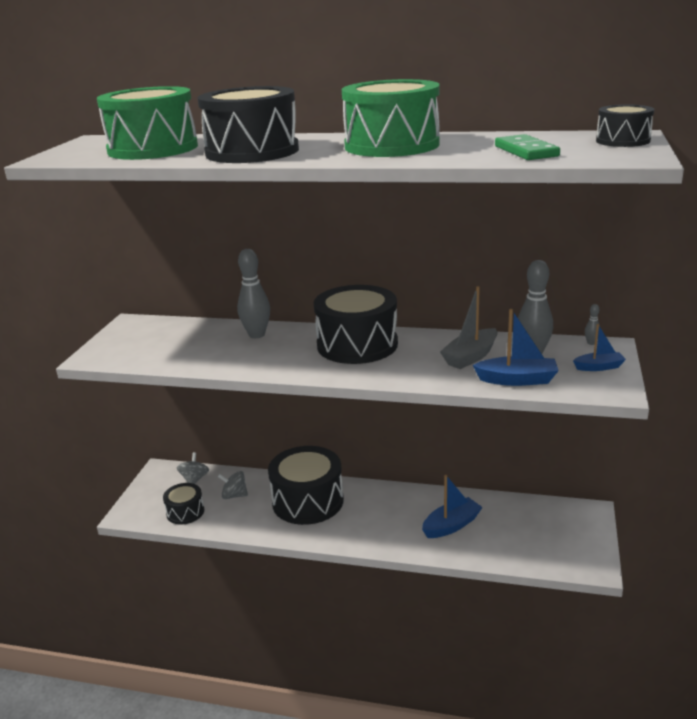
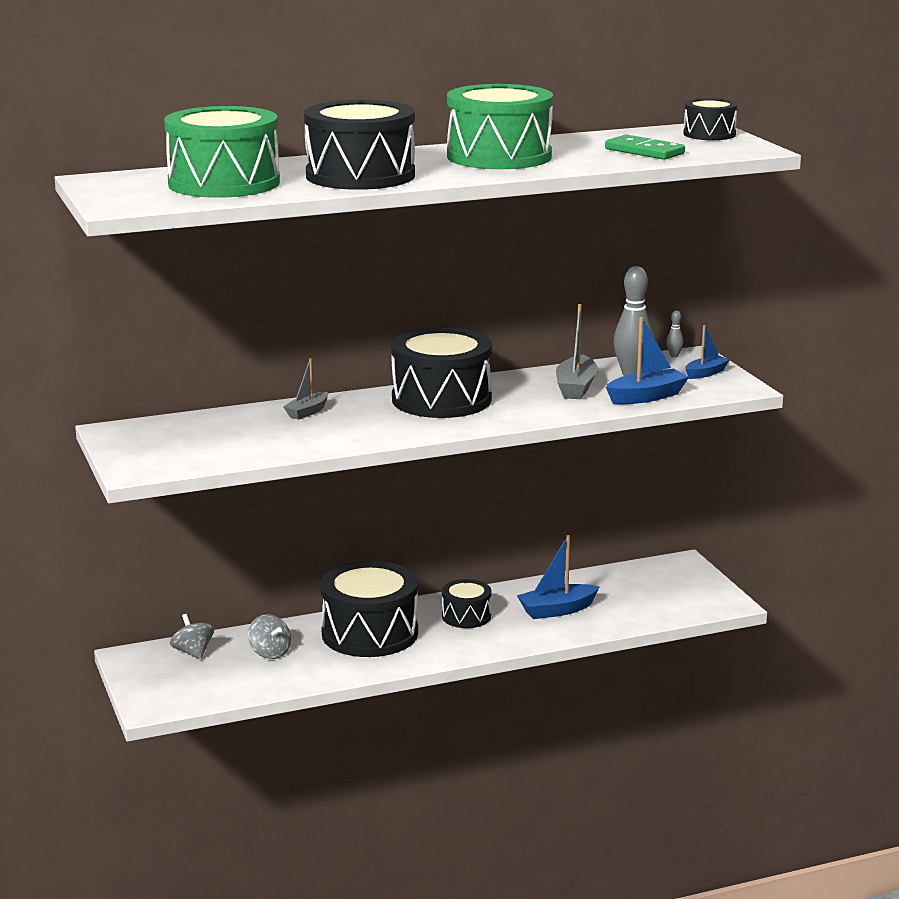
camera: 35 degrees left, 5 degrees down
(185, 512) = (228, 683): black drum -> black drum (466, 616)
(234, 495) = (270, 653): grey spinning top -> grey spinning top turned 105 degrees counterclockwise
(257, 335) = (307, 412): grey bowling pin -> grey boat
(451, 525) = (557, 610): blue boat -> blue boat turned 135 degrees counterclockwise

